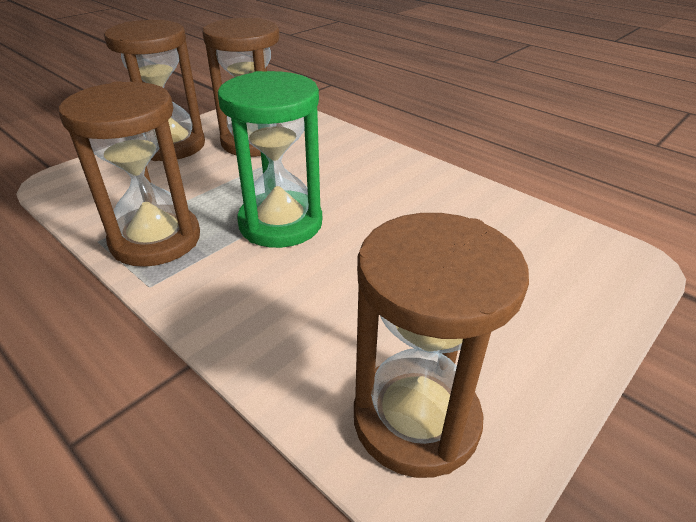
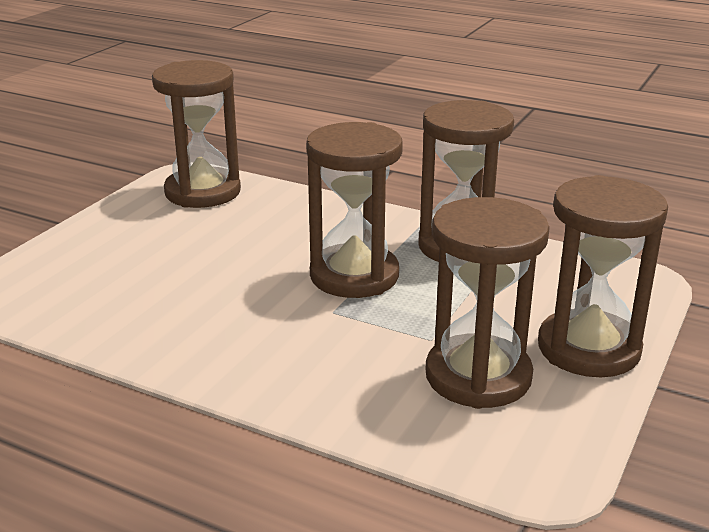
camera: 165 degrees right, 10 degrees down
(280, 223) = (354, 276): green hourglass -> brown hourglass

